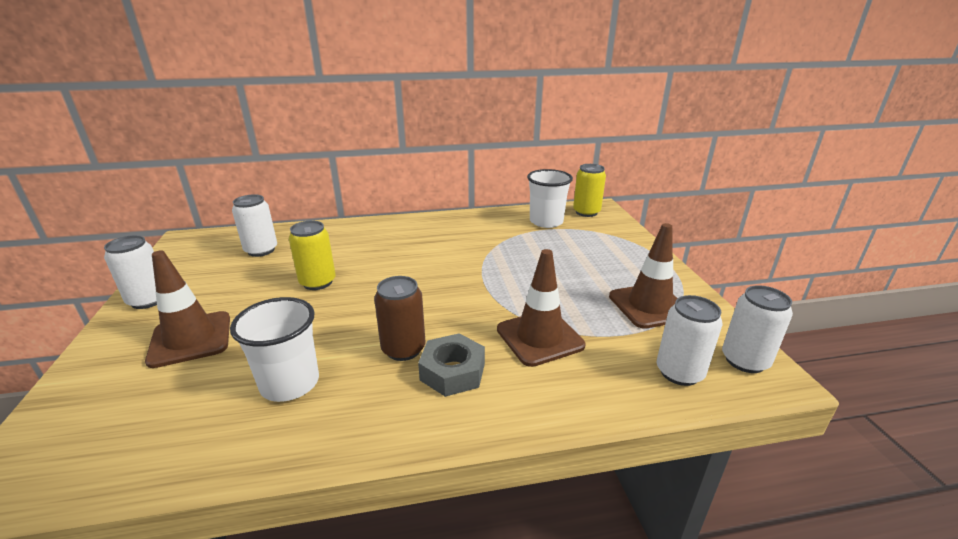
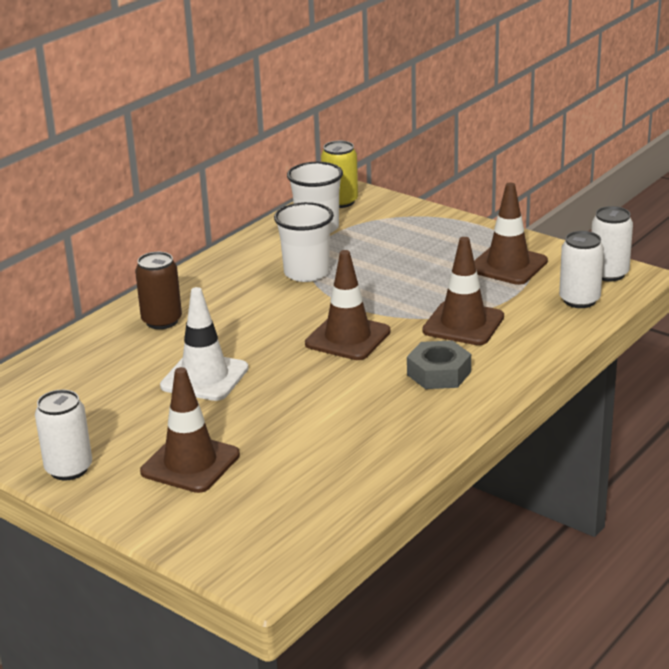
camera: 40 degrees left, 0 degrees up
(261, 250) = (74, 384): white can -> none
(290, 383) = (338, 438): white cup -> white cup (306, 273)
(317, 282) = (204, 377): yellow can -> white traffic cone
(403, 349) = (379, 380): brown can -> brown can (162, 321)
(441, 302) = (348, 338): none -> brown traffic cone

